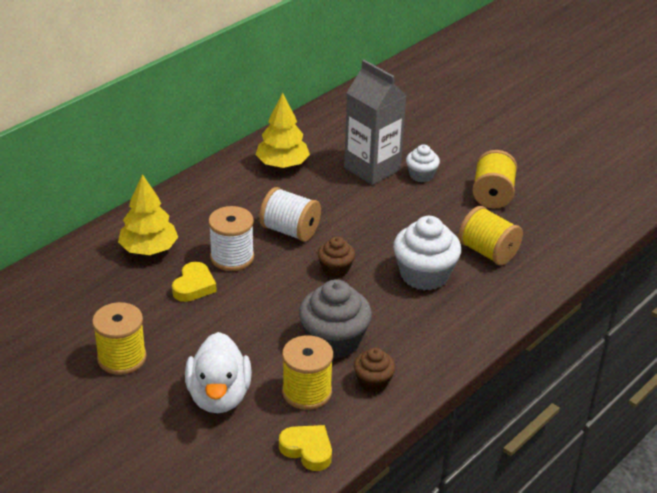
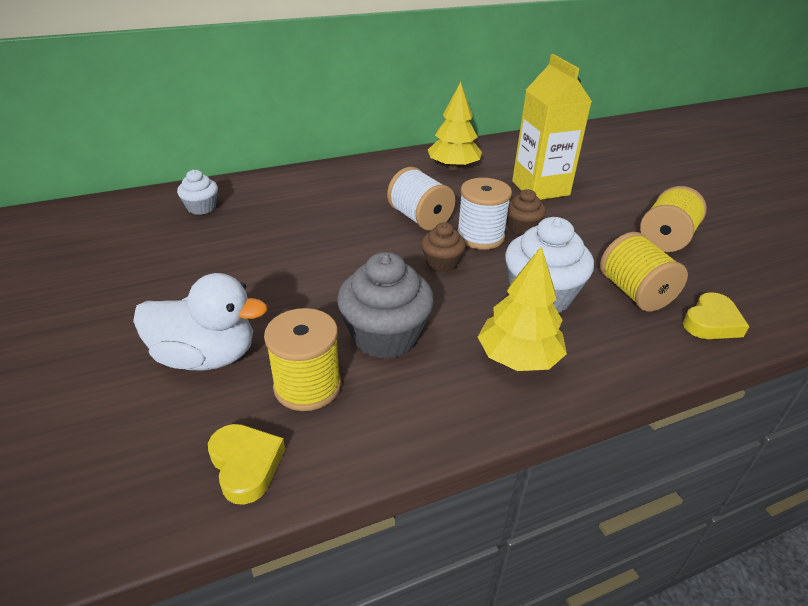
camera: 25 degrees right, 0 degrees up
(122, 358) = (154, 285): yellow spool -> none
(149, 249) = (275, 201): yellow tree -> yellow tree (518, 358)
(194, 286) = (285, 241): yellow heart -> yellow heart (711, 322)
(219, 396) = (206, 356): white duck -> white duck turned 105 degrees counterclockwise
(232, 257) = (344, 226): white spool -> white spool (480, 237)
(372, 169) = (540, 188): grey carton -> yellow carton
(373, 382) = (398, 401): brown cupcake -> brown cupcake (522, 228)
(421, 175) = (590, 204): white cupcake -> white cupcake (201, 208)

